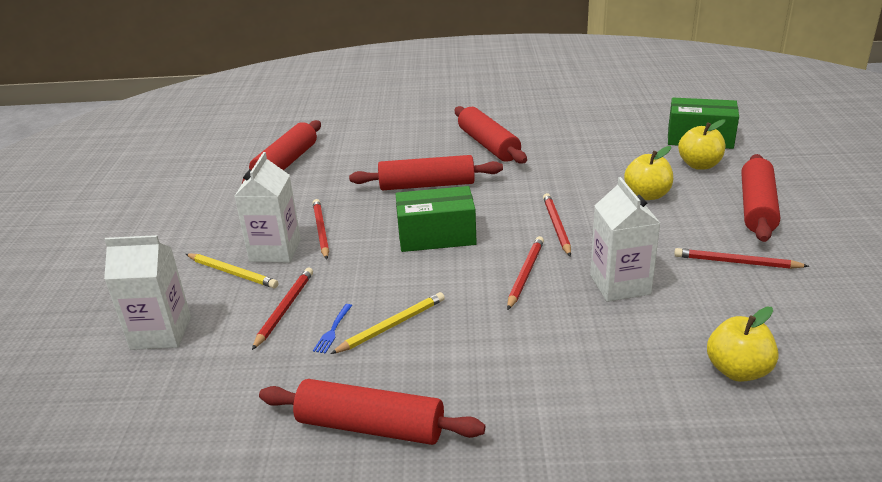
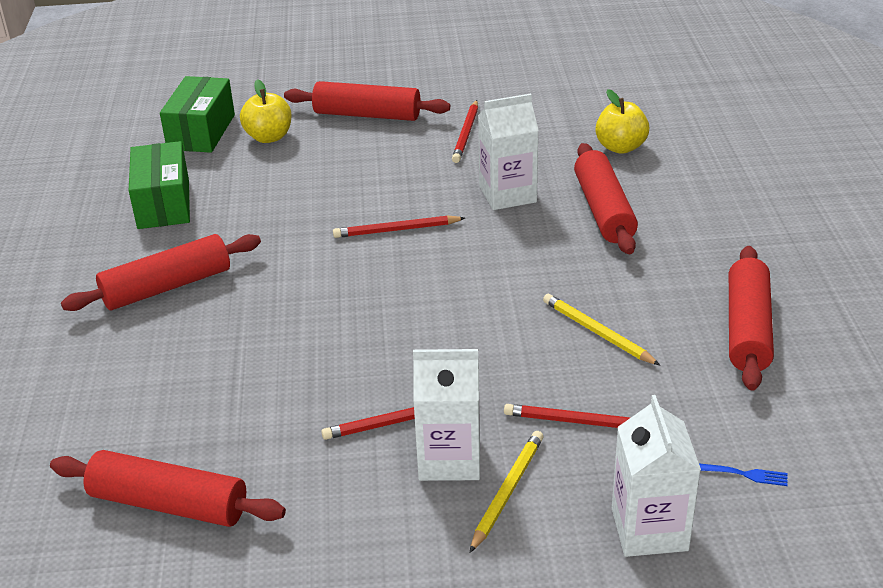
camera: 95 degrees left, 5 degrees up
(333, 330) = (613, 375): blue fork -> blue fork (742, 474)
(427, 185) = (279, 335): red rolling pin -> red rolling pin (604, 210)
(436, 236) = (415, 315): green box -> green box (163, 203)
(525, 274) = (493, 249): red pencil -> none
(647, 195) = (333, 172): yellow apple -> none

